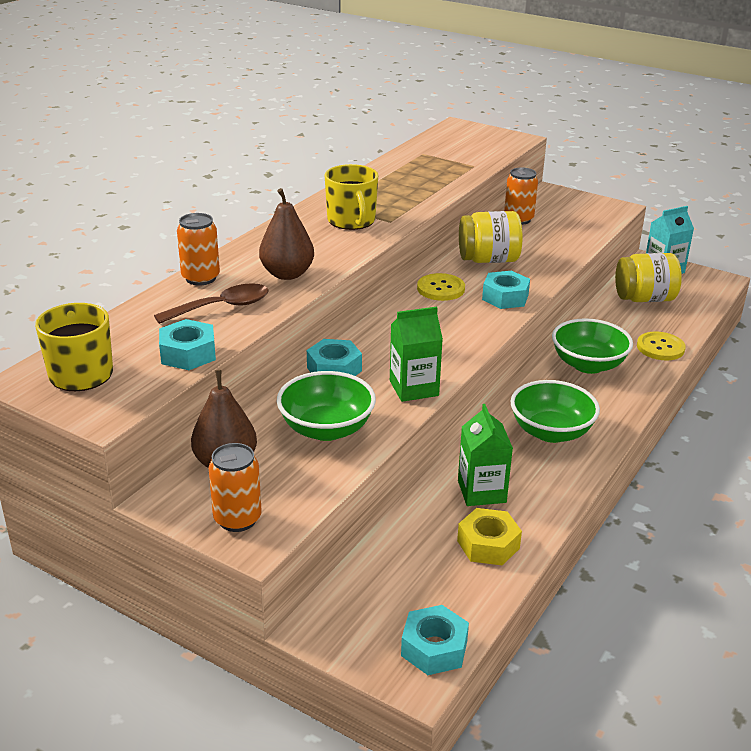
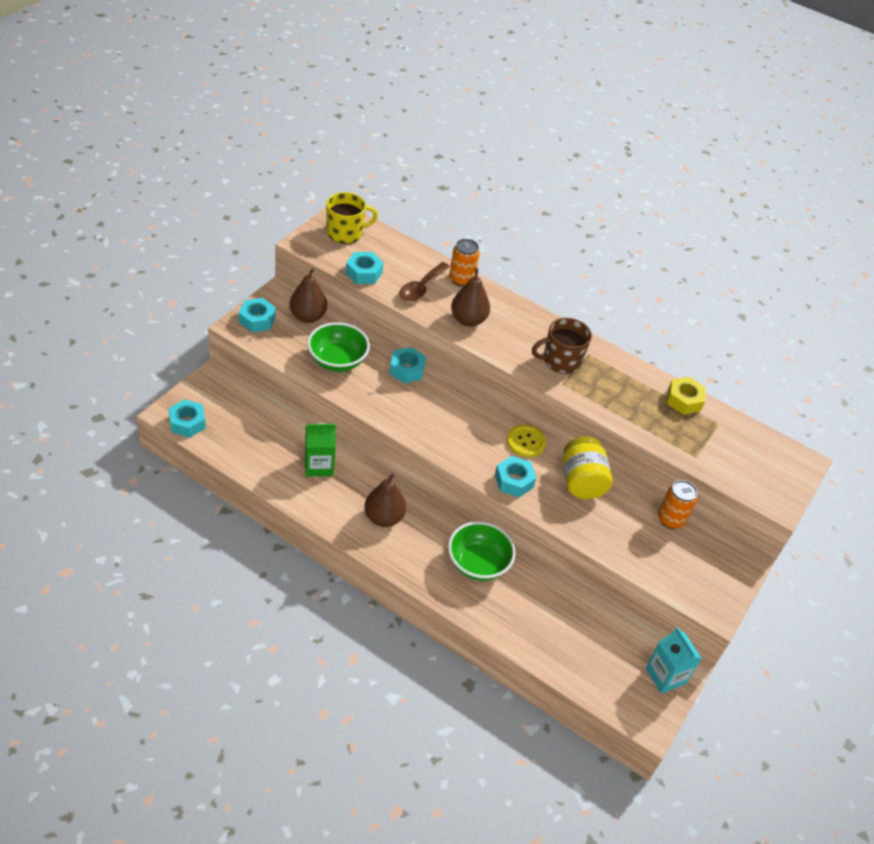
camera: 85 degrees right, 15 degrees up
(222, 307) = (421, 288): brown spoon -> brown spoon turned 60 degrees clockwise
(237, 519) = (257, 320): orange can -> turquoise nut
(351, 221) = (560, 361): yellow mug -> brown mug
(414, 388) = (381, 407): green carton -> none
(488, 544) = (266, 460): yellow nut -> yellow nut (684, 400)
(551, 432) = (383, 517): green bowl -> brown pear
(644, 299) = (599, 639): yellow jar -> none
(660, 348) = (508, 626): yellow button -> none

